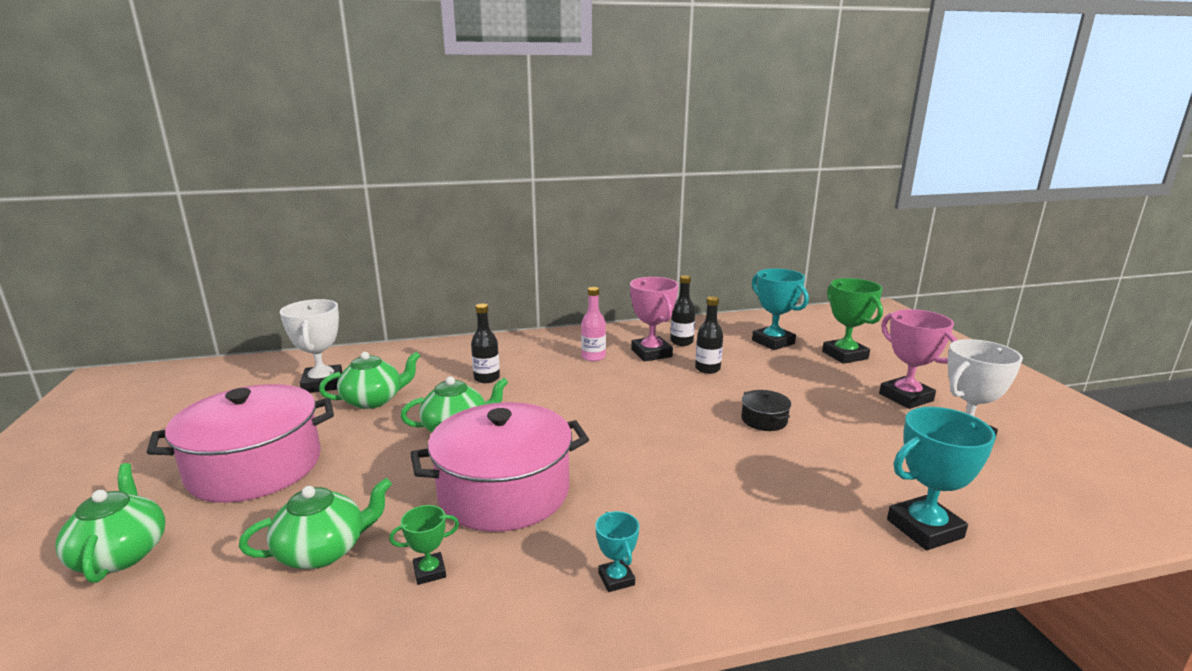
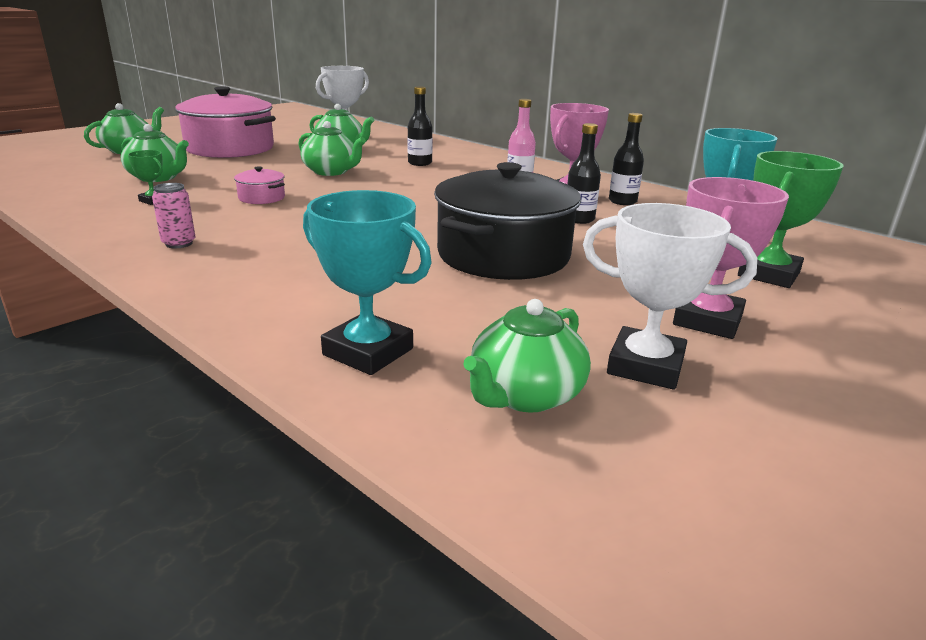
camera: 55 degrees right, 5 degrees up
(504, 491) = (261, 198): pink pot -> pink pot, size x0.42
(616, 579) = (179, 243): turquoise trophy -> pink can
(764, 420) = (503, 255): black pot -> black pot, size x2.40
(997, 488) = (525, 395): none -> green teapot

